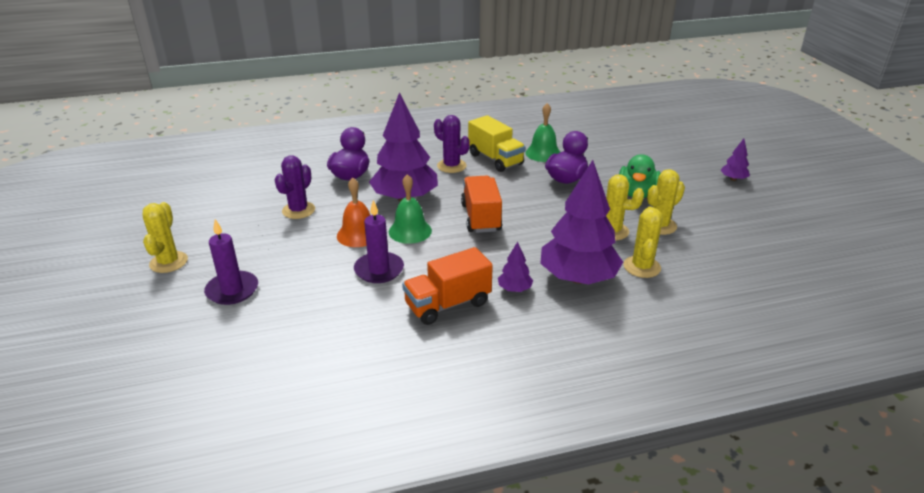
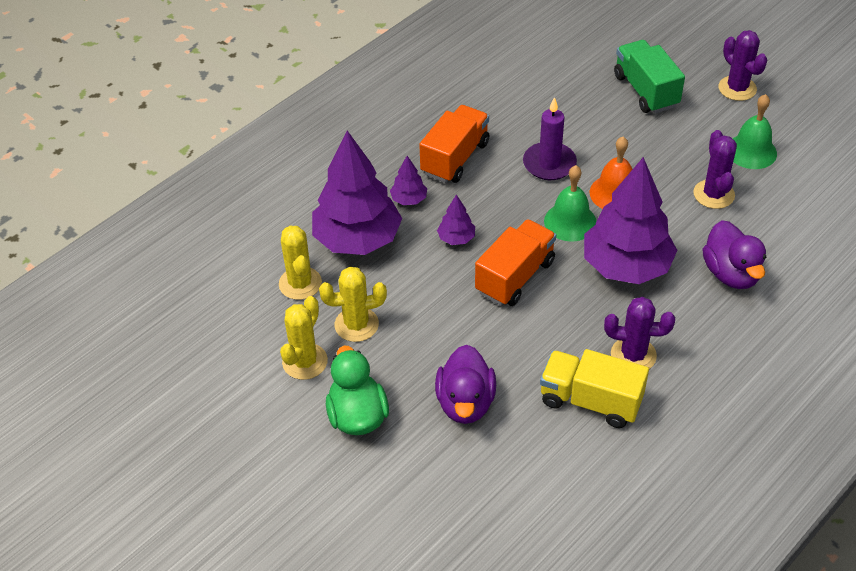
camera: 150 degrees right, 15 degrees up
(168, 262) = (737, 88): yellow cactus -> purple cactus
(232, 290) = (645, 91): purple candle -> green truck
(481, 217) = (515, 276): orange truck -> orange truck turned 105 degrees counterclockwise
(543, 153) = (537, 452): green bell -> green bell (751, 151)
(733, 179) = (233, 524): purple tree -> purple tree (456, 238)

